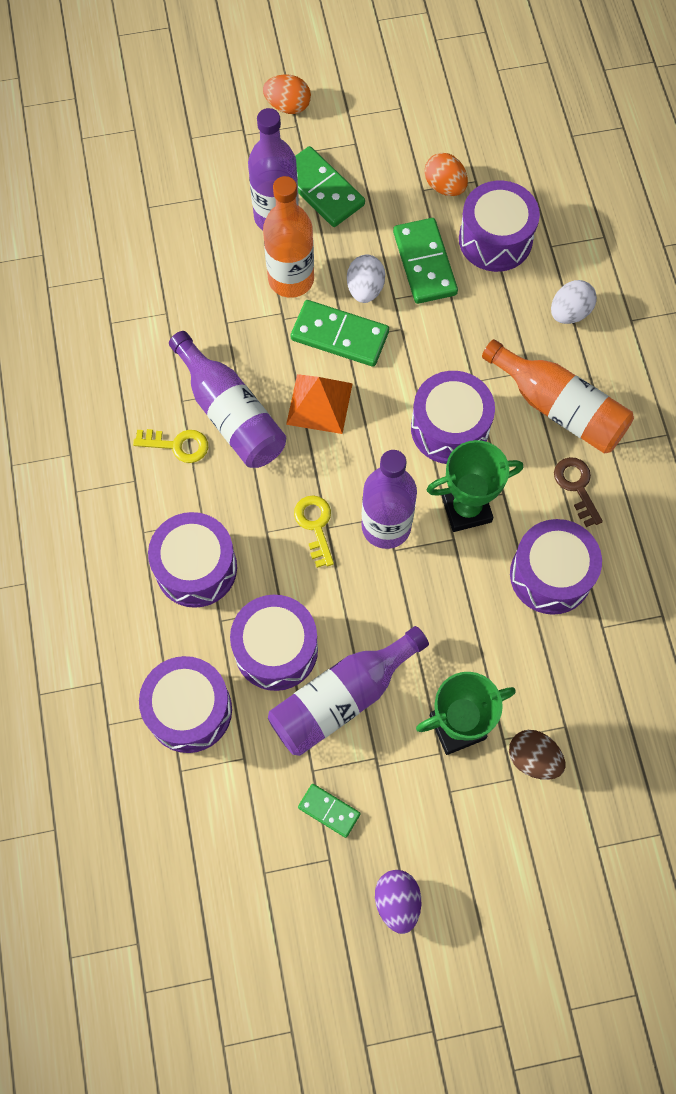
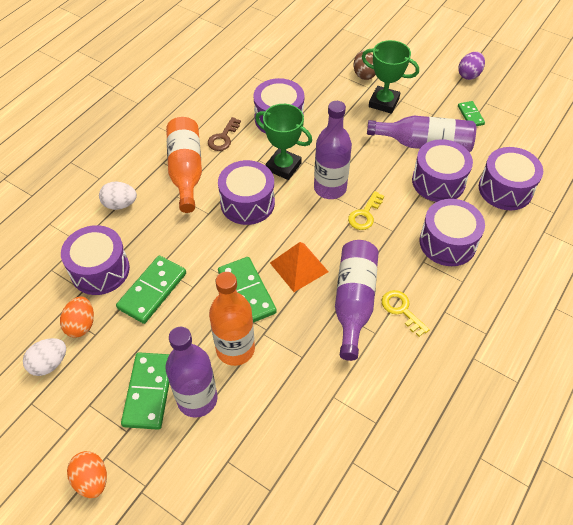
camera: 135 degrees left, 15 degrees down
(365, 289) = (201, 305): white egg -> white egg (49, 363)

